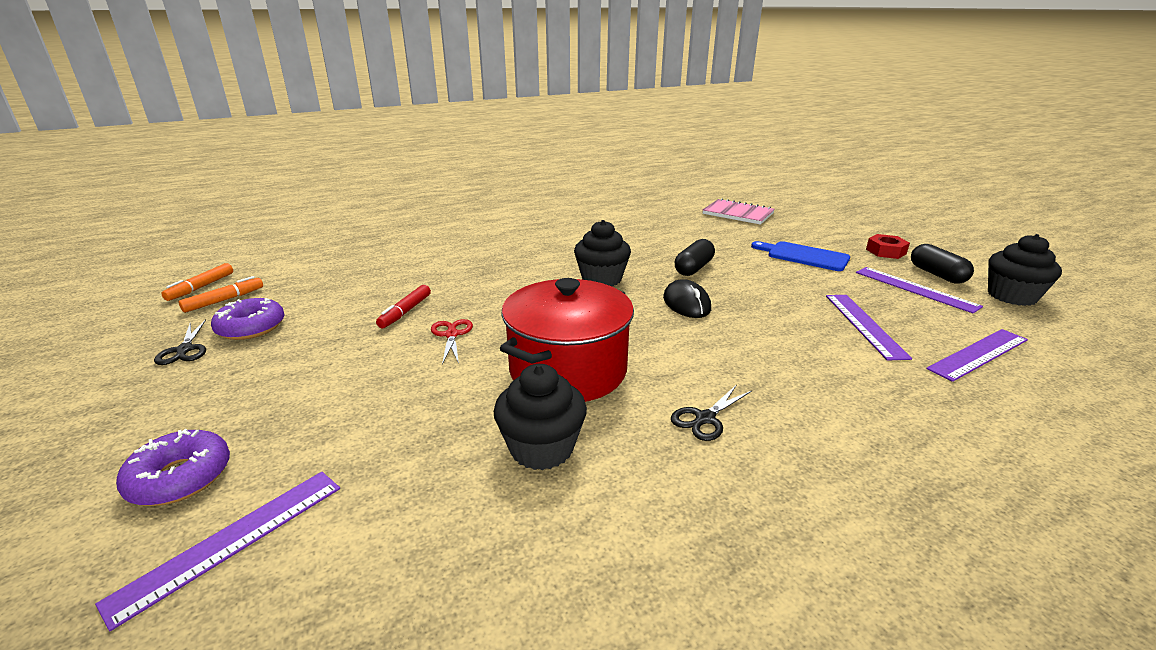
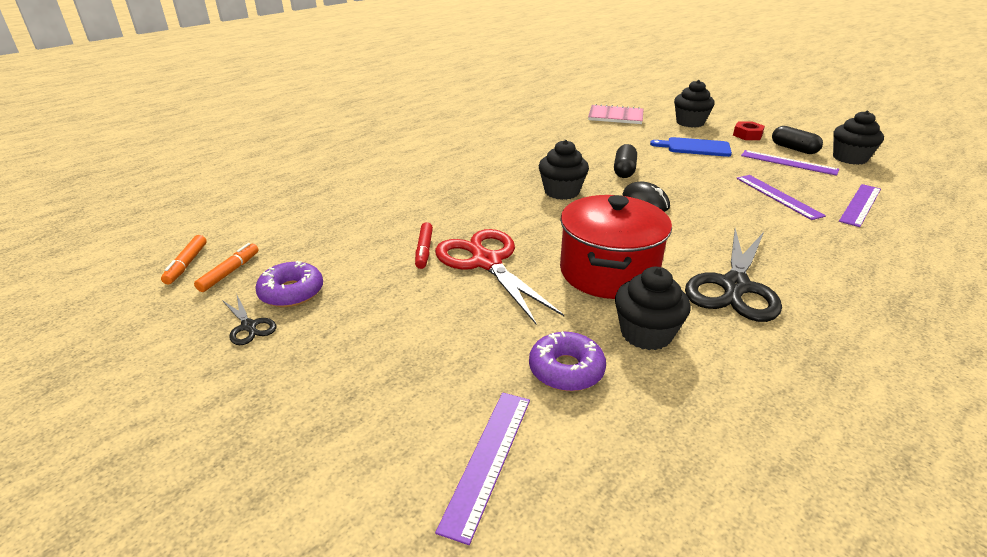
camera: 20 degrees left, 5 degrees up
(180, 477) = (386, 429): purple donut -> purple donut (566, 370)
(451, 335) = (487, 262): red scissors -> red scissors, size x2.19
(705, 418) = (734, 286): black scissors -> black scissors, size x2.19
(822, 230) = (690, 123): none -> black cupcake

